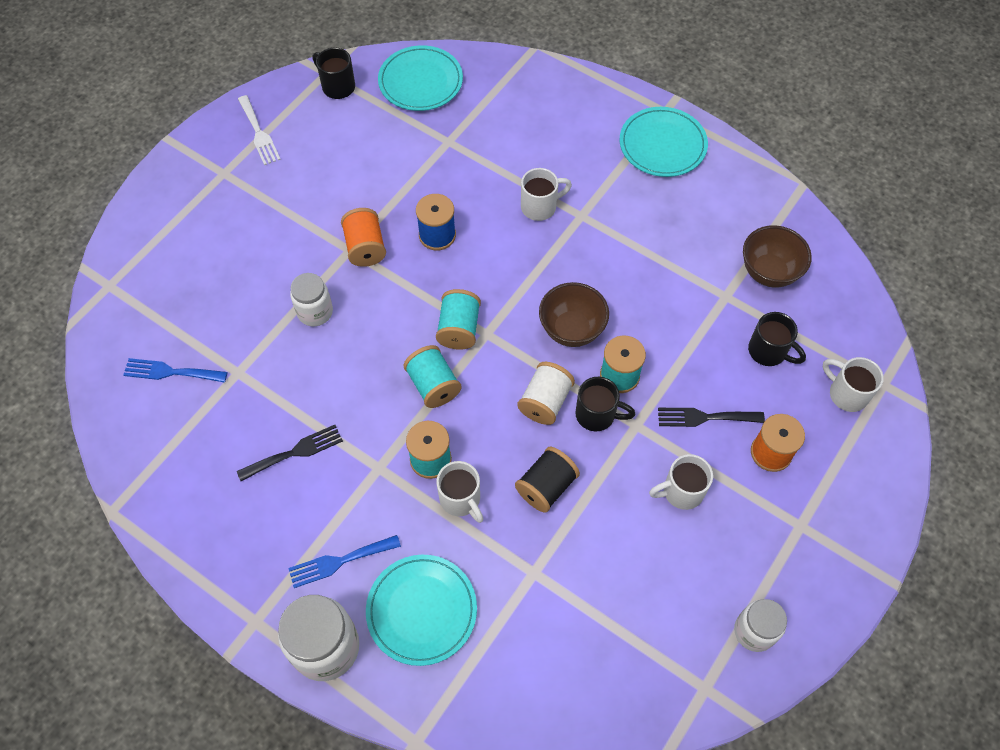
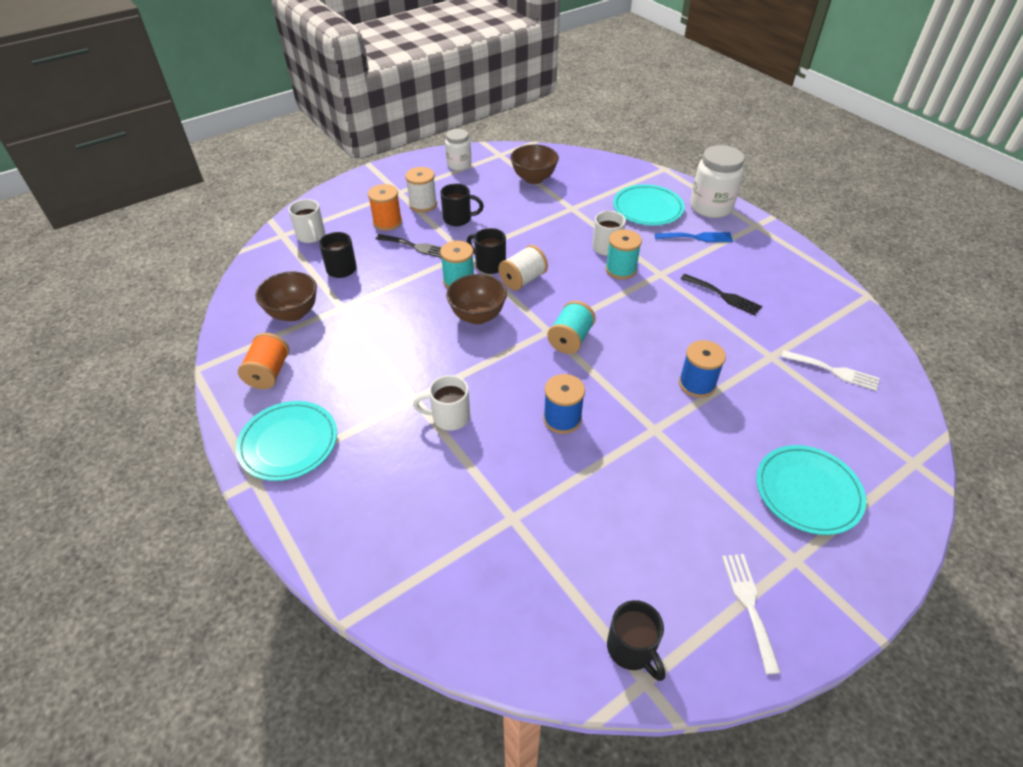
camera: 160 degrees left, 15 degrees down
(170, 372) = (834, 371): blue fork -> white fork
(295, 452) = (723, 296): black fork -> black fork turned 135 degrees counterclockwise
(315, 312) = (697, 384): white jar -> blue spool
(365, 248) = (638, 426): orange spool -> orange spool (269, 373)
(420, 81) = (515, 618): turquoise plate -> turquoise plate (808, 491)
(433, 385) = (605, 309): turquoise spool -> none
(546, 487) = (545, 239): black spool -> none
(619, 632) = (534, 179): none -> brown bowl
(681, 491) = (458, 219): white mug -> black mug
(748, 508) = (423, 204): none -> white spool

